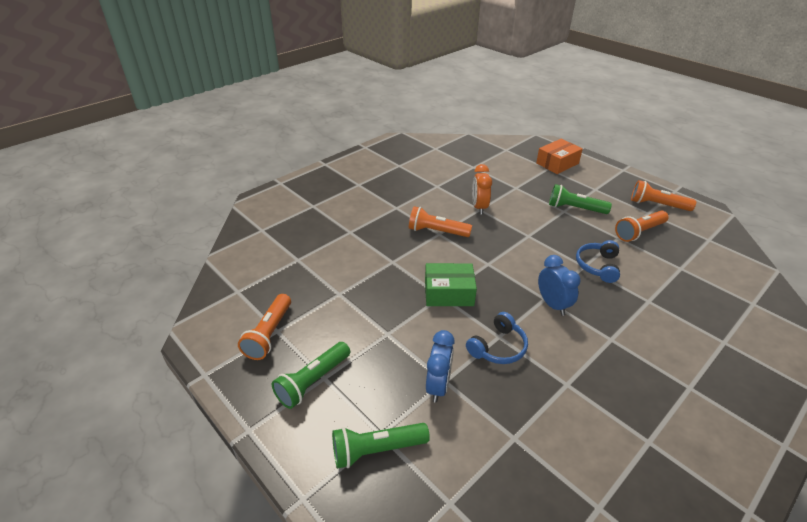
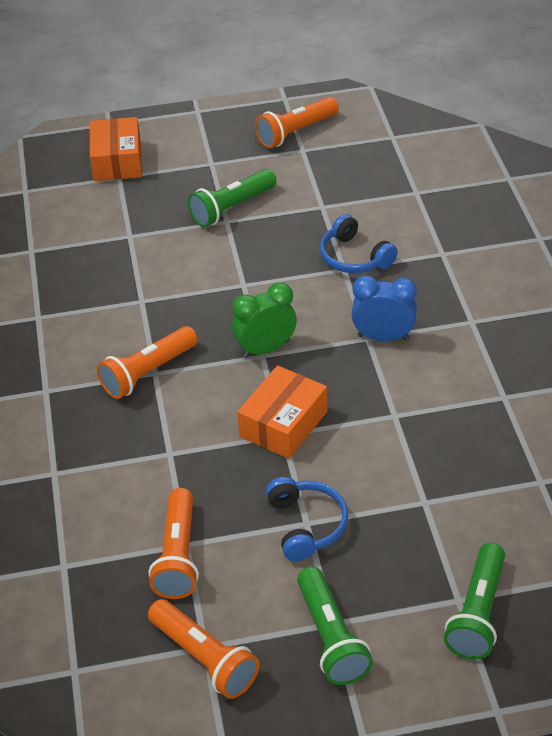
camera: 55 degrees left, 5 degrees up
(438, 386) = (427, 512): blue clock -> none
(449, 293) = (283, 424): green box -> orange box
(479, 207) = (136, 299): orange clock -> none
(493, 263) = (265, 349): none -> green clock
(498, 347) = (410, 425): blue headphones -> blue headphones (306, 525)
(639, 232) = (329, 182): orange flashlight -> orange flashlight (178, 556)

